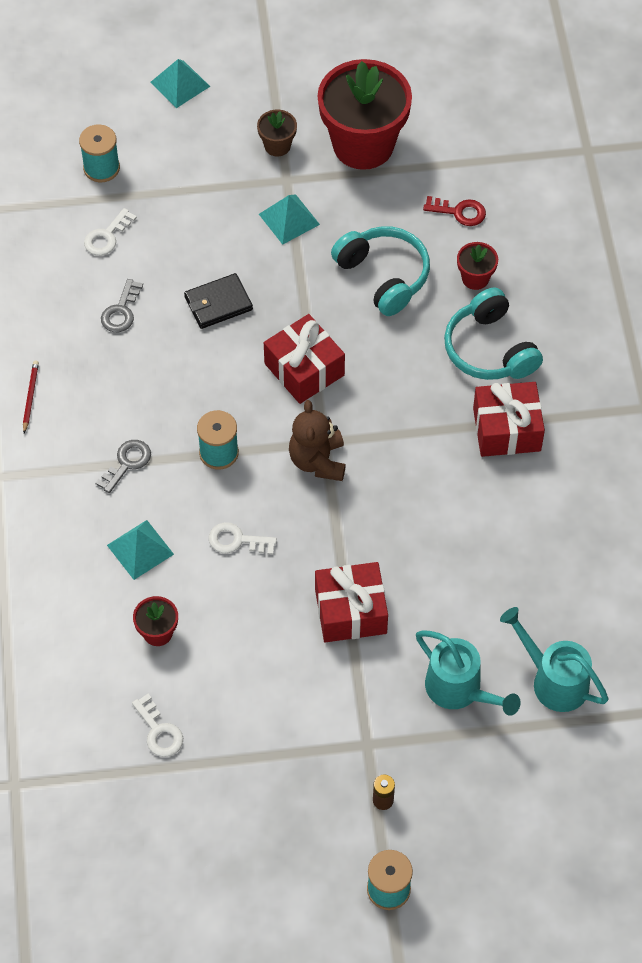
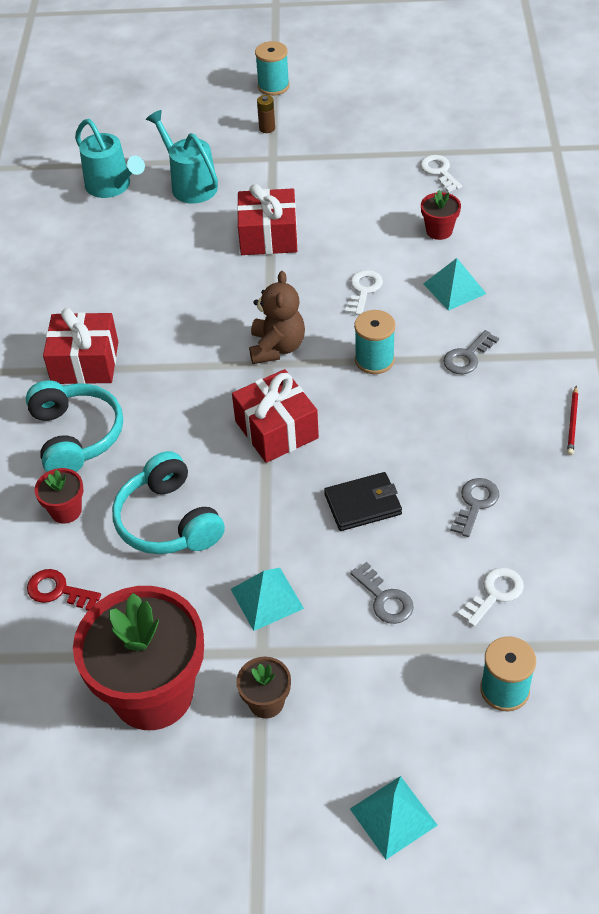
camera: 170 degrees left, 10 degrees down
(194, 226) = (385, 599): none -> grey key
(237, 540) = (363, 290): white key -> white key turned 90 degrees counterclockwise

